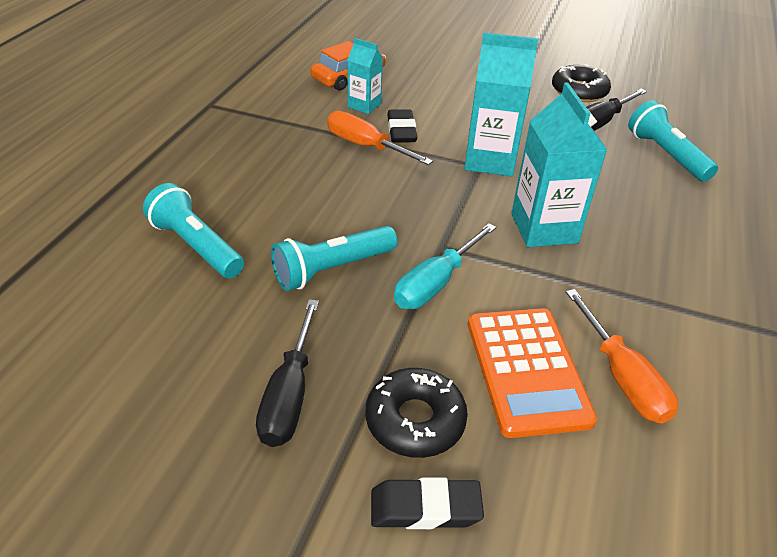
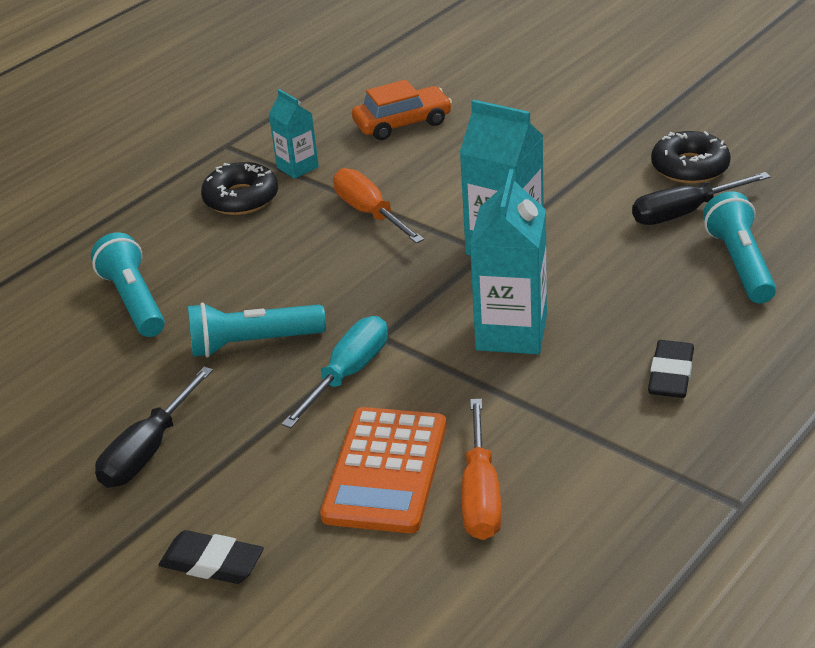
camera: 25 degrees right, 5 degrees down
(364, 105) = (399, 162): turquoise carton -> turquoise carton (297, 167)
(401, 130) = (423, 198): black eraser -> black eraser (671, 375)
(415, 420) = (248, 493): black donut -> black donut (241, 198)
(435, 284) = (349, 373): turquoise screwdriver -> turquoise screwdriver turned 150 degrees clockwise

